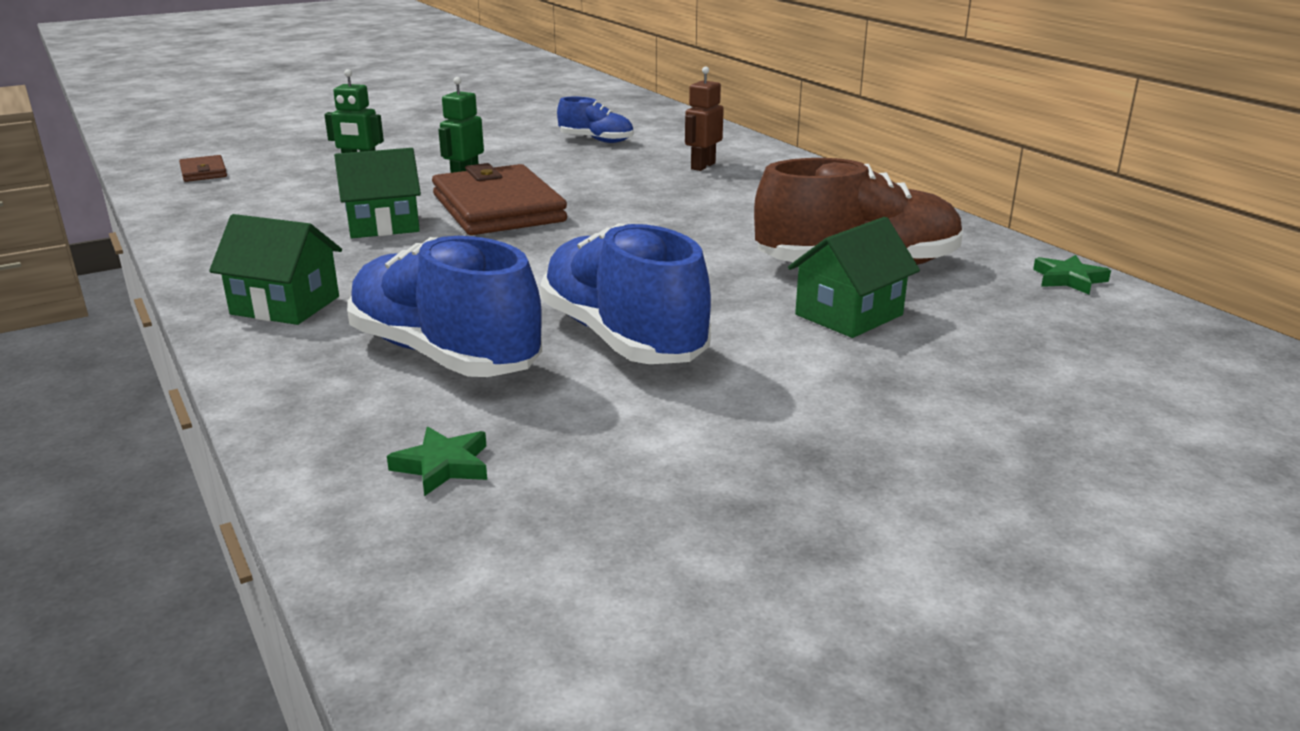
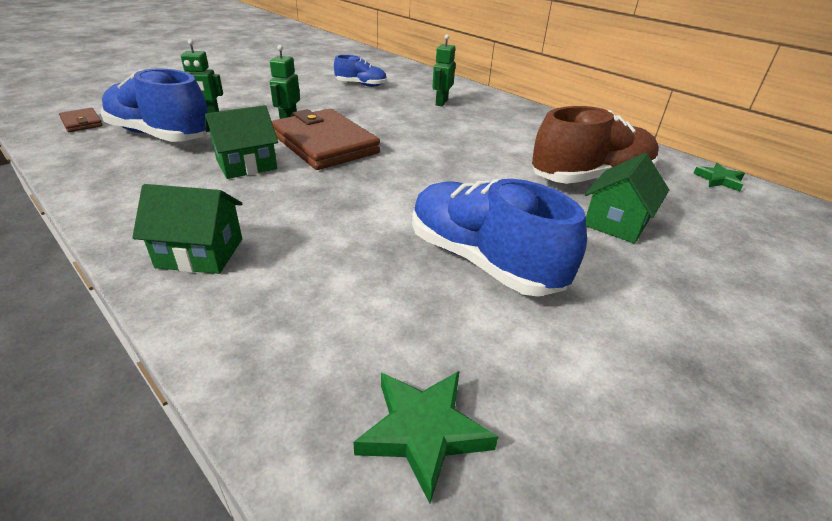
camera: 15 degrees left, 10 degrees up
(443, 466) = (423, 432): green star -> green star, size x1.51
(444, 355) = (358, 294): blue shoe -> blue shoe (160, 135)
(702, 166) = (441, 102): brown robot -> green robot

